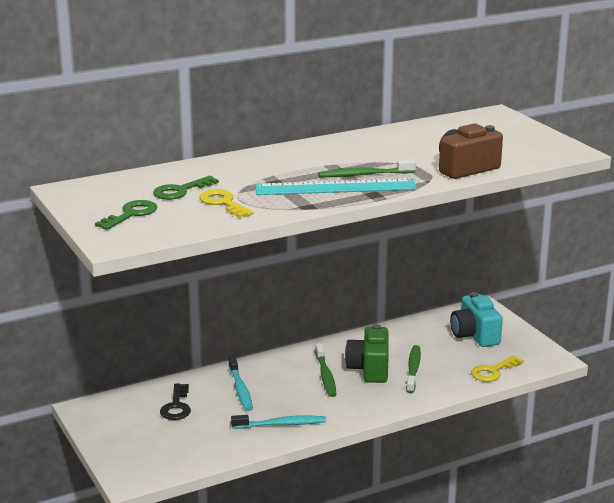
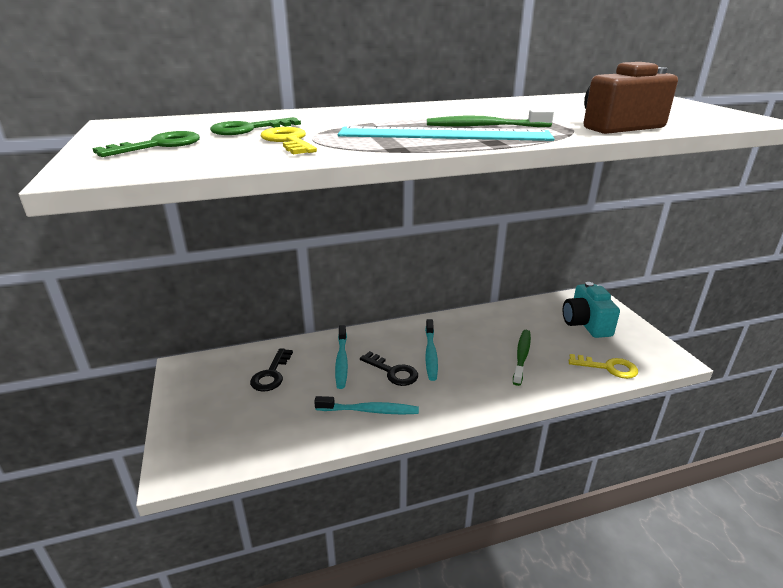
camera: 10 degrees right, 5 degrees up
(293, 393) = (392, 372): none -> black key
(325, 375) = (430, 354): green toothbrush -> turquoise toothbrush
(369, 369) = (476, 351): green camera -> none
(493, 371) = (608, 367): yellow key -> yellow key turned 135 degrees counterclockwise

